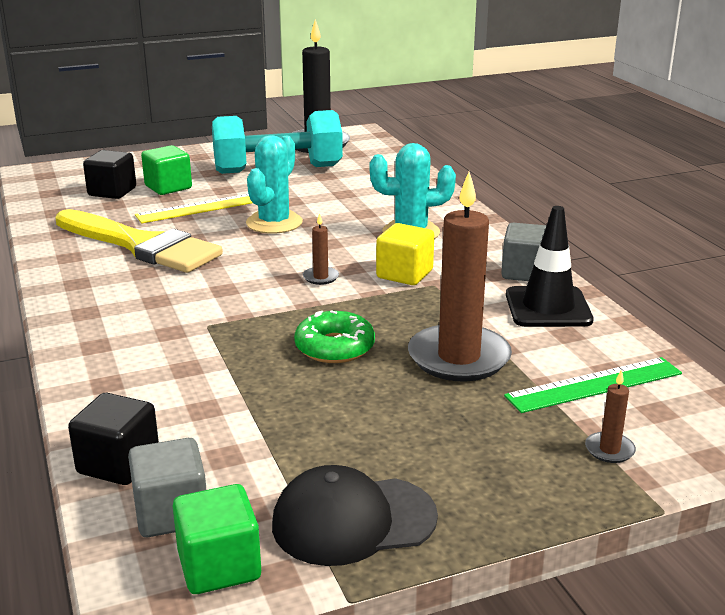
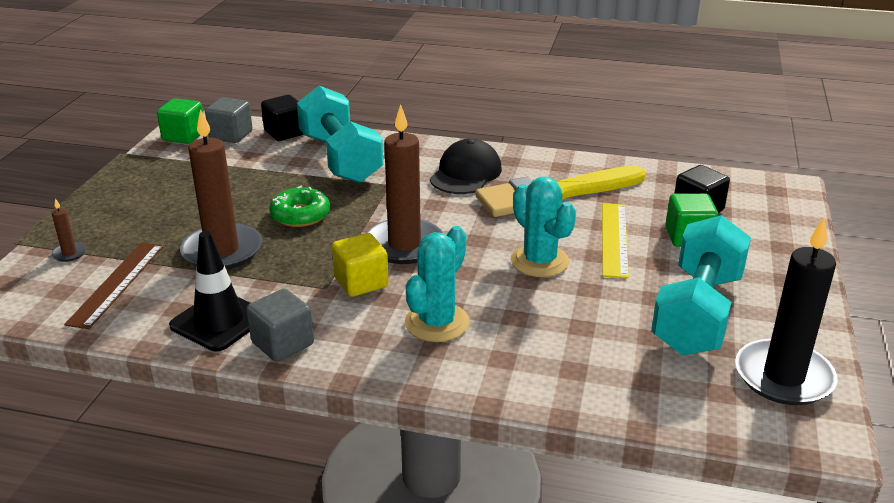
camera: 125 degrees right, 5 degrees up
(167, 381) = (340, 158): none -> turquoise dumbbell
(320, 277) = (404, 245): brown candle -> brown candle, size x2.42
(353, 520) = (156, 168): black cap -> black cap (466, 173)
(594, 385) = (117, 283): green ruler -> brown ruler

